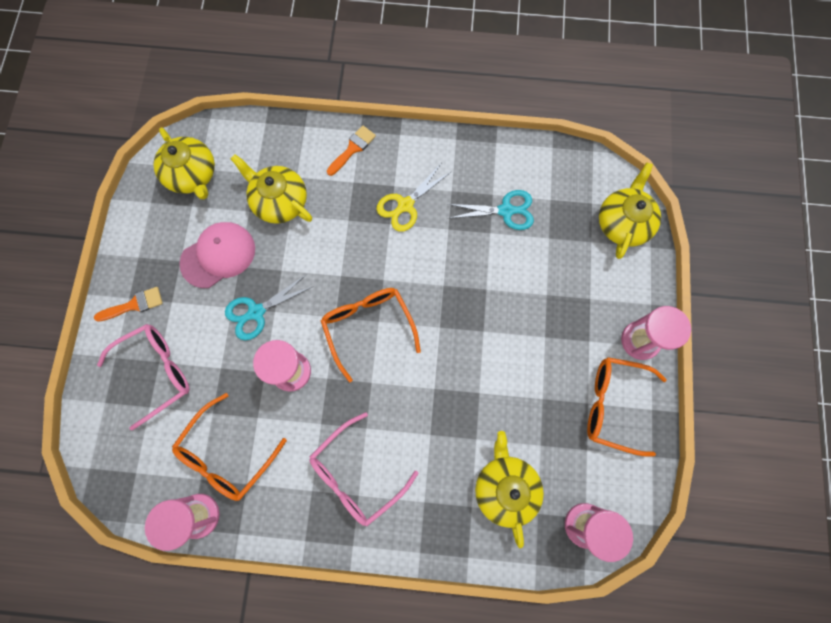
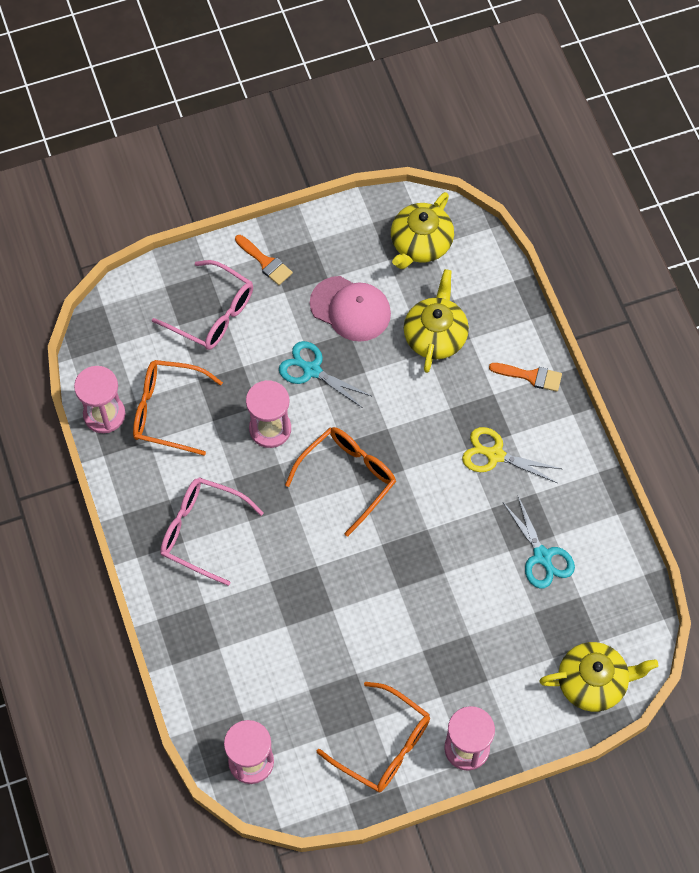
camera: 65 degrees right, 10 degrees down
(505, 487) = (252, 672): yellow teapot -> none
(613, 405) = (384, 745): orange glasses -> orange glasses turned 135 degrees clockwise

